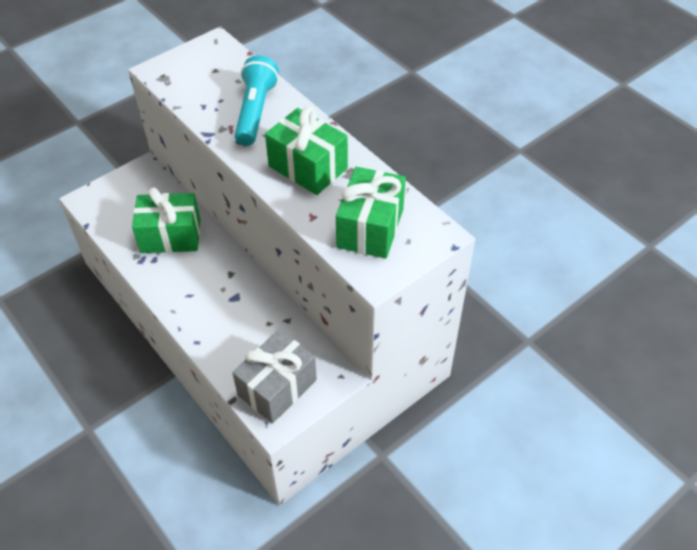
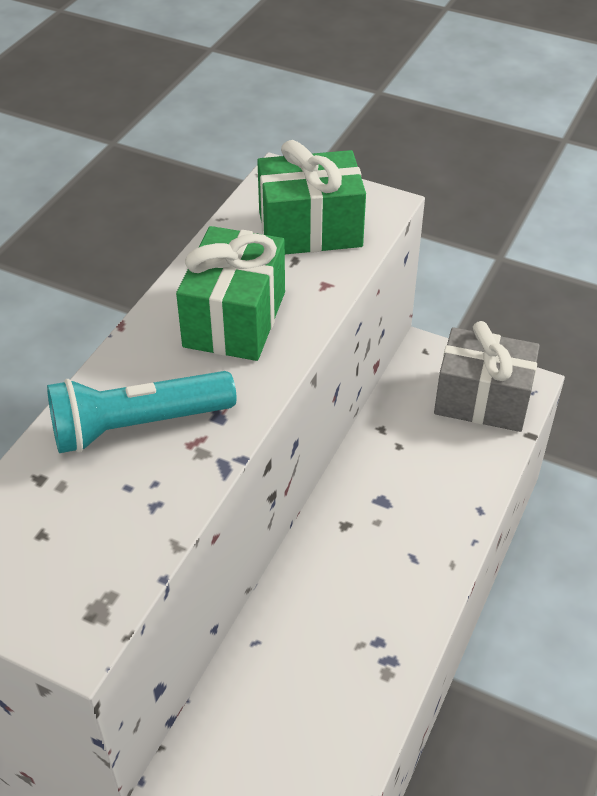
camera: 115 degrees left, 5 degrees down
(170, 236) = (318, 643): green gift -> none

